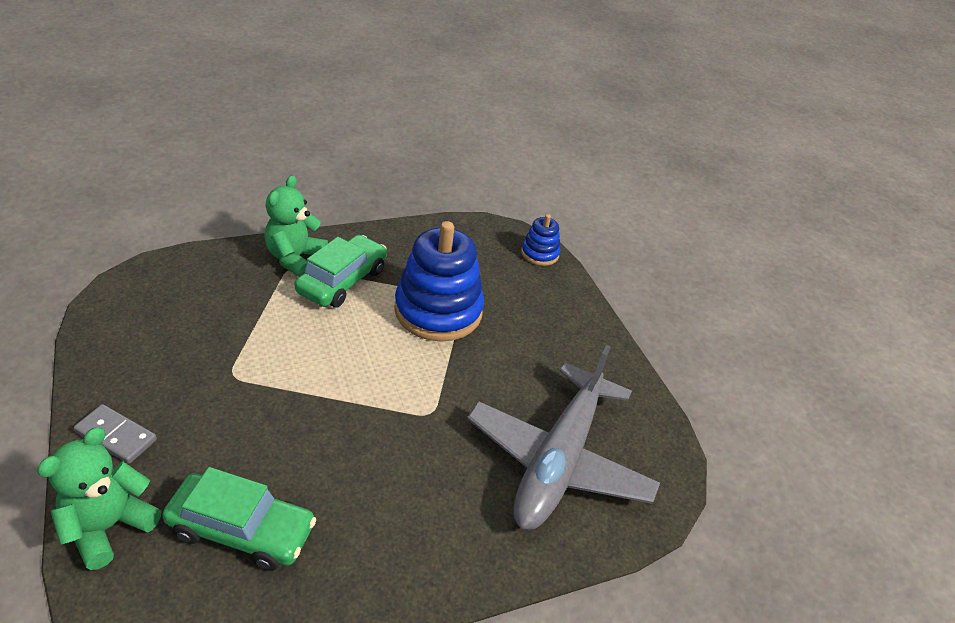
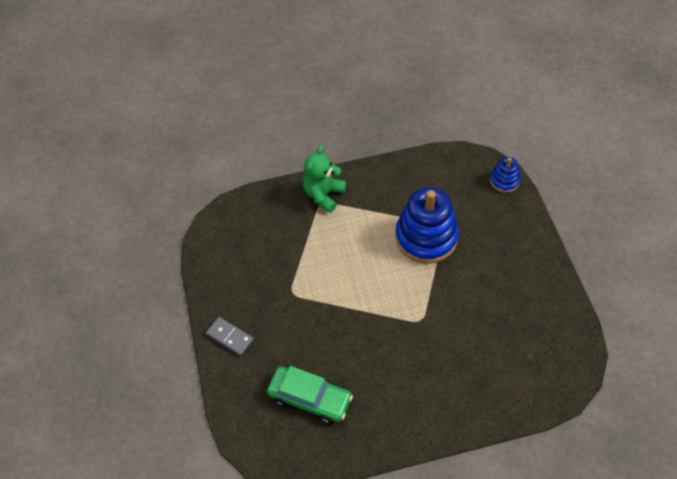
camera: 15 degrees right, 15 degrees up
(108, 526) = (236, 395): green teddy bear -> none
(342, 281) = (358, 213): green car -> none
(558, 459) = (504, 354): grey plane -> none

